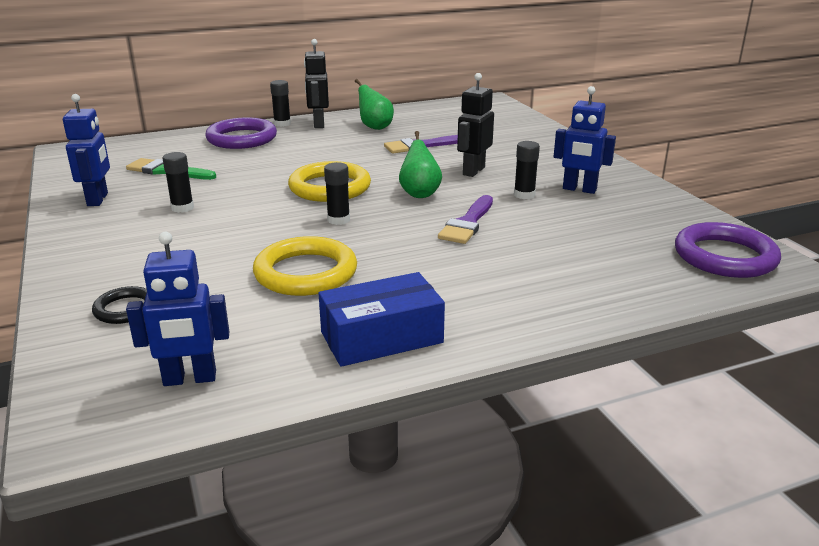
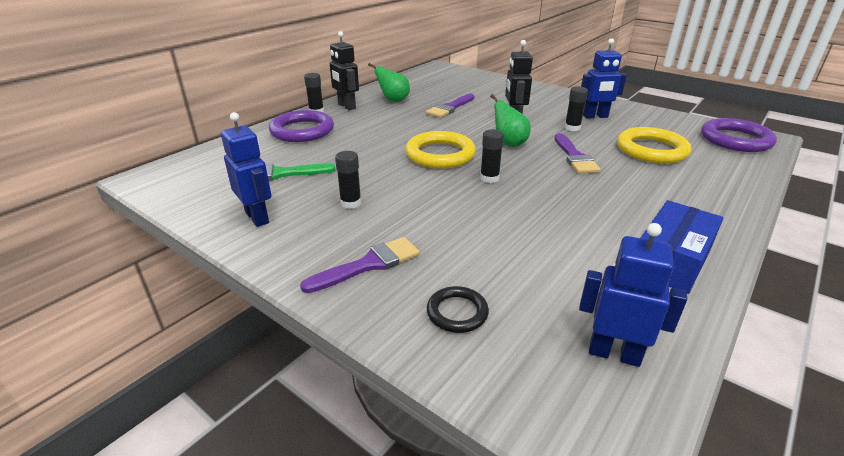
camera: 30 degrees left, 5 degrees up
(120, 256) = (368, 264): none -> purple brush
(190, 379) = (614, 353): blue robot -> blue robot turned 120 degrees counterclockwise
(306, 273) = (538, 227): yellow ring -> yellow ring (651, 150)

